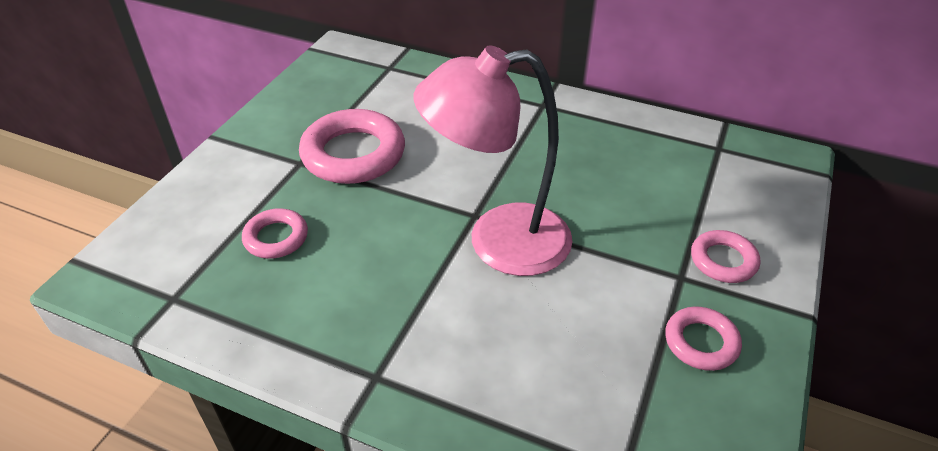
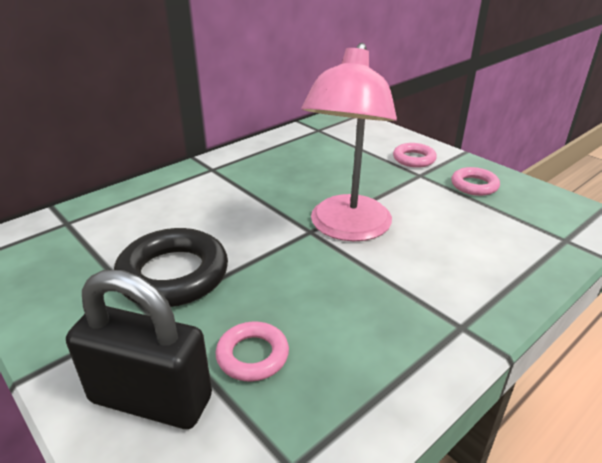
camera: 65 degrees left, 10 degrees down
(214, 202) = (151, 399): none -> black padlock
(353, 154) = (173, 275): pink ring -> black ring

